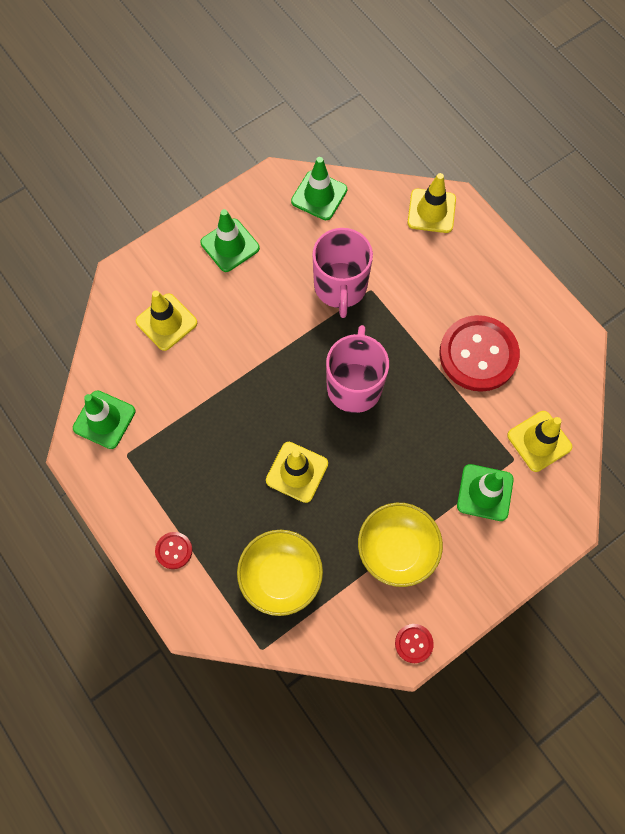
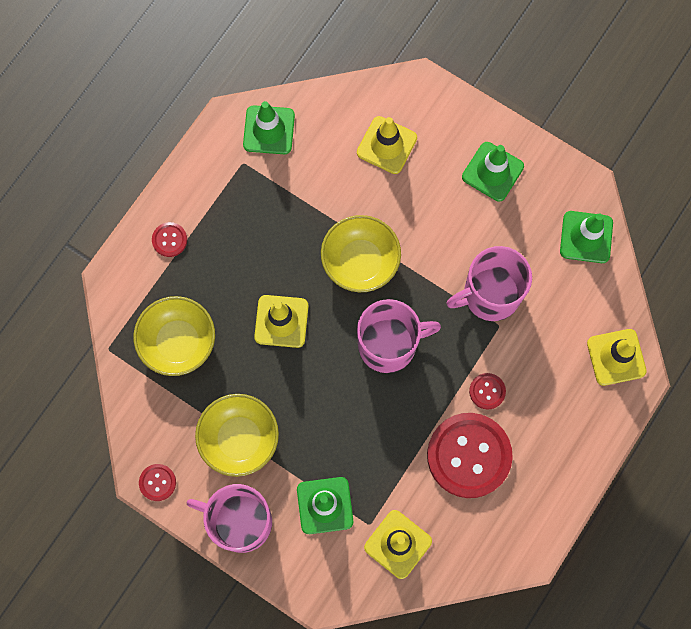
camera: 70 degrees right, 5 degrees up
(267, 383) = (360, 262): none -> yellow bowl
(426, 320) = (487, 391): none -> red button
(476, 575) = (240, 521): none -> pink mug

